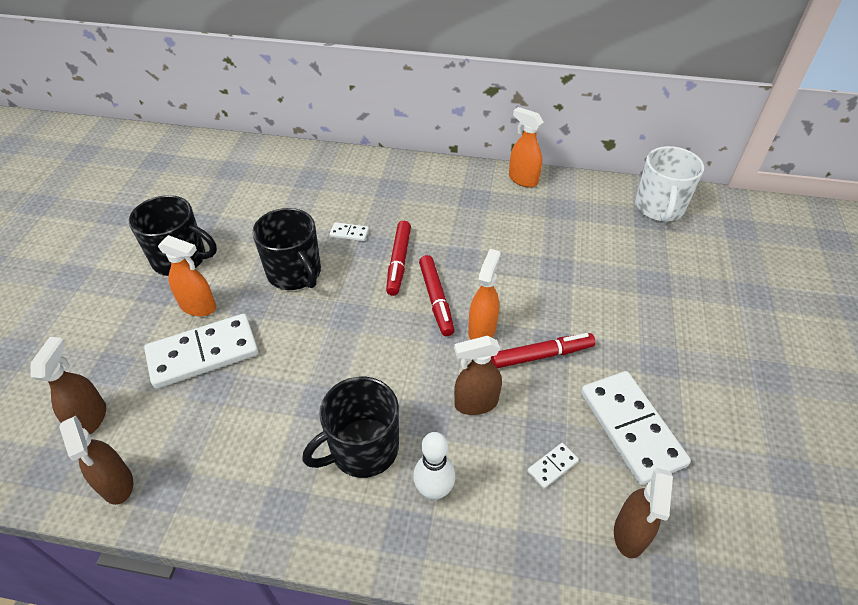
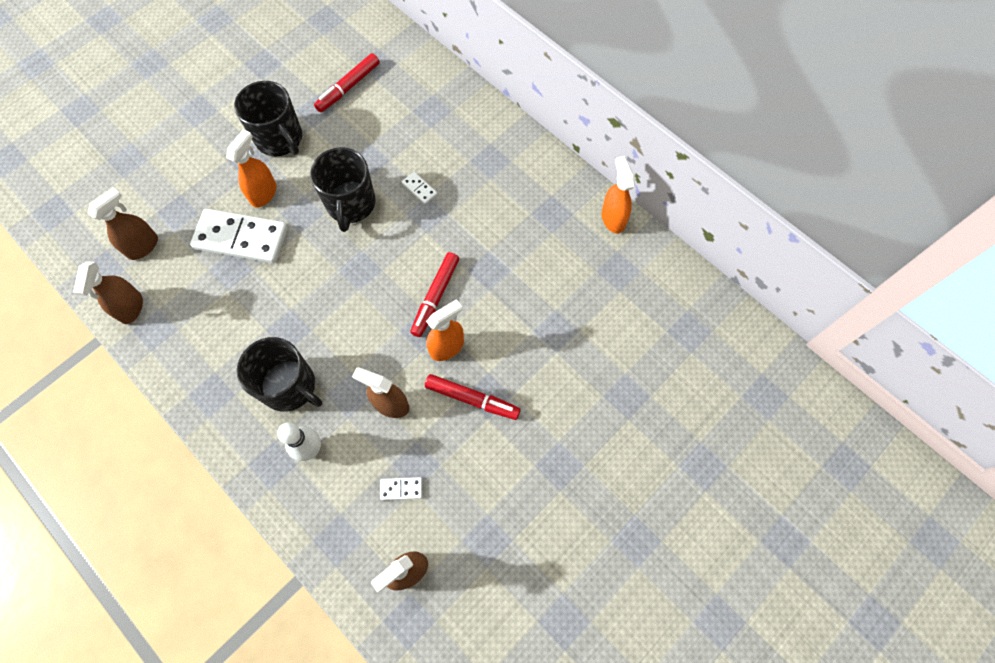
camera: 35 degrees right, 20 degrees up
(198, 307) = (264, 194): orange spray bottle -> orange spray bottle turned 120 degrees counterclockwise
(363, 449) = (289, 386): black mug -> black mug turned 150 degrees counterclockwise
(399, 262) = (435, 243): red marker -> red marker (348, 87)
(631, 428) = (483, 502): white domino -> none
(659, 208) = (710, 326): white mug -> none

